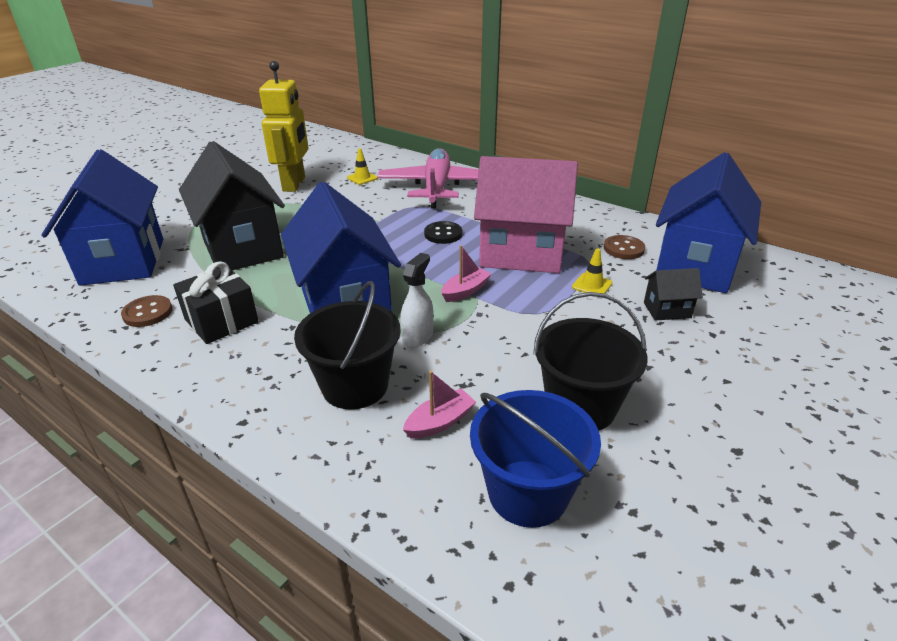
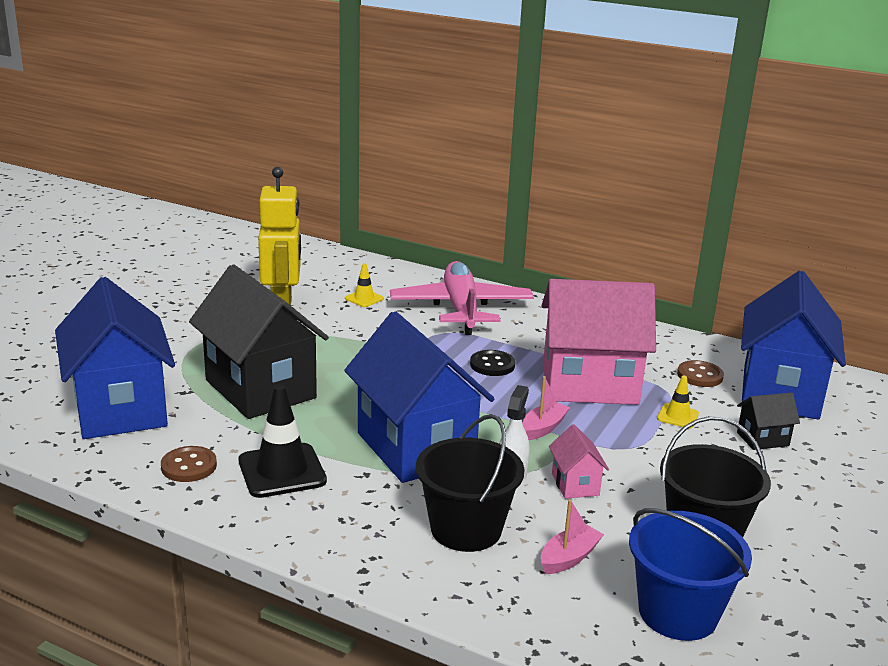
camera: 10 degrees left, 10 degrees down
(221, 321) = (282, 471): black gift -> black traffic cone
(474, 346) = (575, 484): none -> pink house

